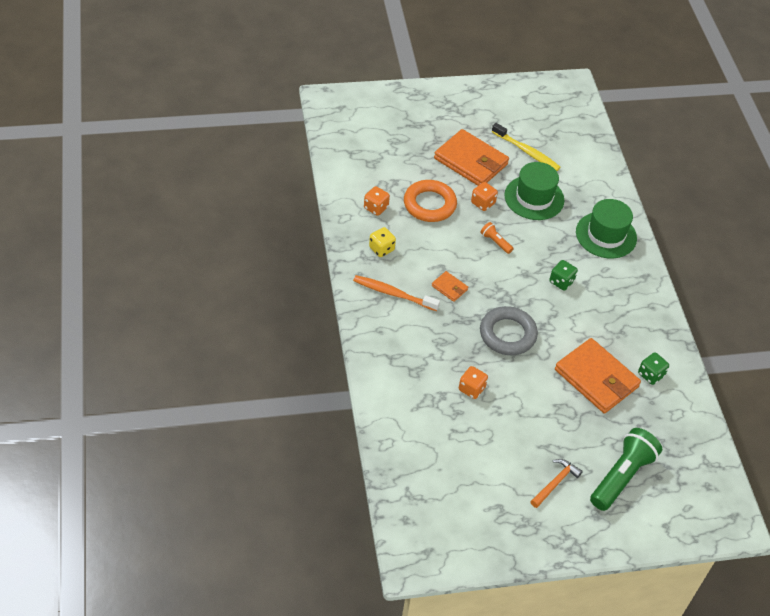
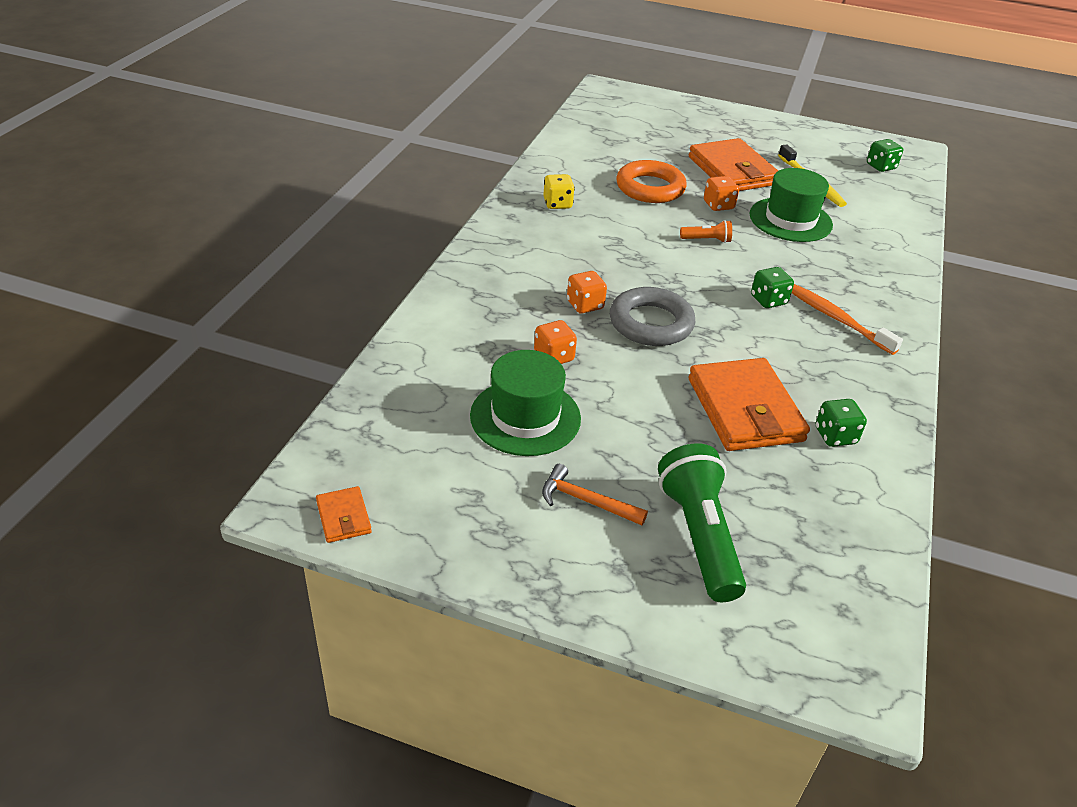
camera: 30 degrees right, 10 degrees down
(376, 208) = (583, 172): orange dice -> orange dice (585, 305)
(393, 294) = (535, 242): orange toothbrush -> orange toothbrush (836, 318)
(449, 288) = (611, 259): orange wallet -> orange wallet (343, 517)
(495, 242) = (707, 240): orange flashlight -> orange flashlight turned 105 degrees clockwise
(555, 483) = (586, 501): orange hammer -> orange hammer turned 135 degrees counterclockwise
(560, 114) = (880, 167): none -> green dice
(606, 235) = (867, 278): green hat -> green hat (525, 417)
(622, 476) = (699, 536): green flashlight -> green flashlight turned 75 degrees counterclockwise

